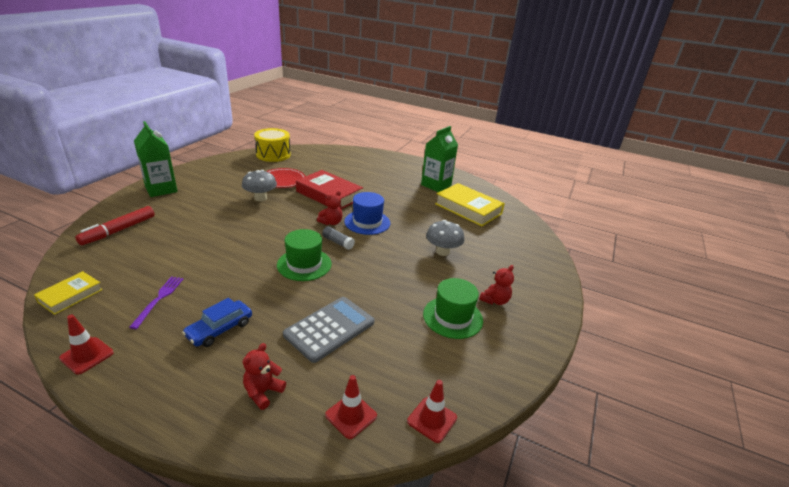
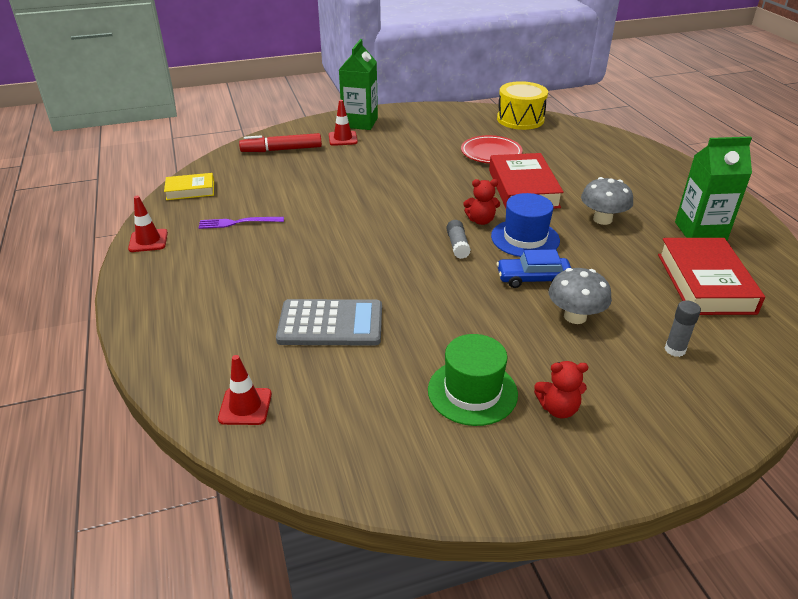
camera: 50 degrees right, 5 degrees up
(159, 299) = (238, 222): purple fork -> purple fork turned 150 degrees counterclockwise
(220, 329) = (247, 271): blue car -> blue car (533, 278)
(260, 198) = (440, 164): grey mushroom -> grey mushroom (602, 219)
(263, 392) = (211, 340): red teddy bear -> none
(304, 264) = (391, 251): green hat -> none
(432, 419) = (303, 464): red traffic cone -> red traffic cone (343, 138)
(468, 209) = (705, 283): yellow book -> red book
(497, 245) = (675, 350): none -> grey glue stick

